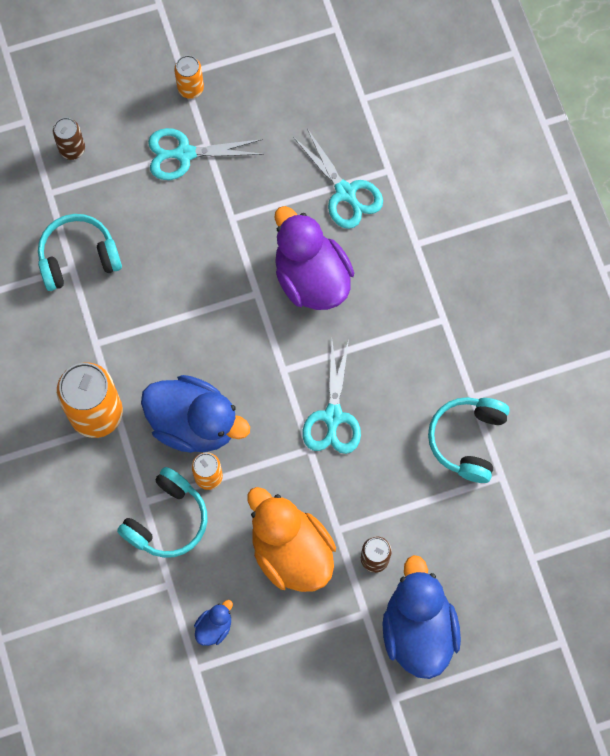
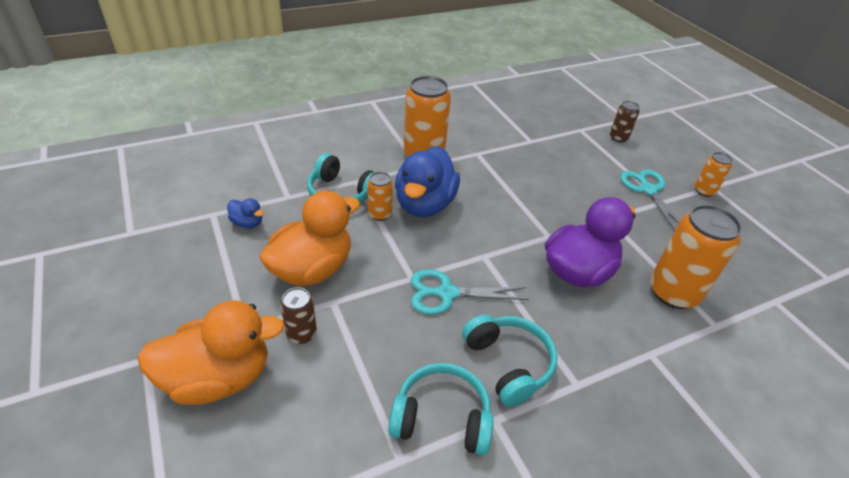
camera: 80 degrees right, 30 degrees down
(78, 257) = (539, 143): turquoise headphones -> turquoise headphones (508, 364)
(345, 193) = (673, 293): turquoise scissors -> orange can
(418, 629) = (219, 378): blue duck -> orange duck

